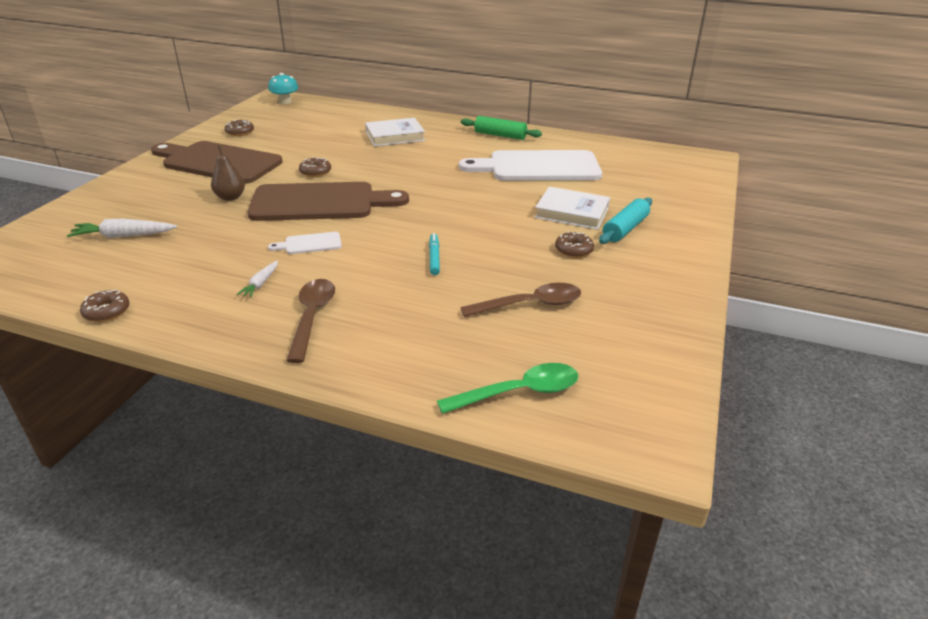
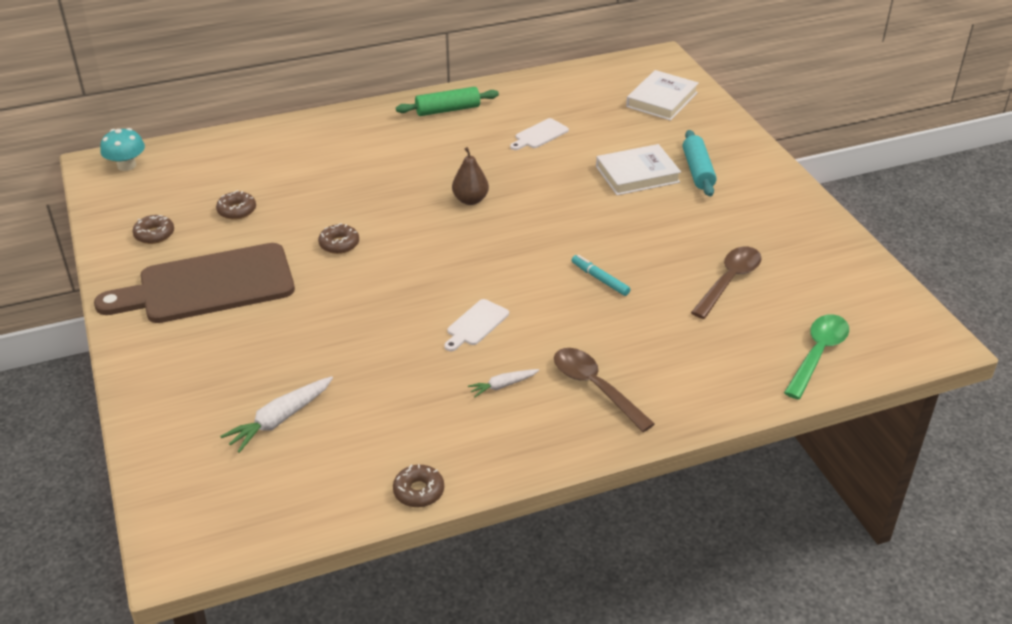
camera: 40 degrees left, 5 degrees up
(230, 197) = (306, 319): brown pear -> brown pear (470, 200)
(260, 284) = (502, 386): white carrot -> white carrot turned 90 degrees clockwise
(319, 202) = (407, 277): brown cutting board -> none
(395, 136) = (343, 159): white book -> white book (662, 100)
(538, 167) = (539, 135): white cutting board -> white cutting board, size x0.41
(573, 250) = (690, 213): brown donut -> brown donut (237, 210)

